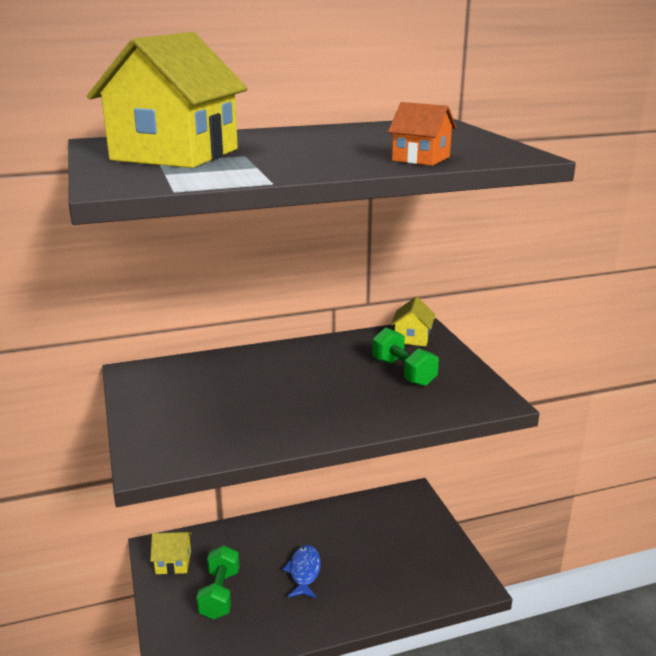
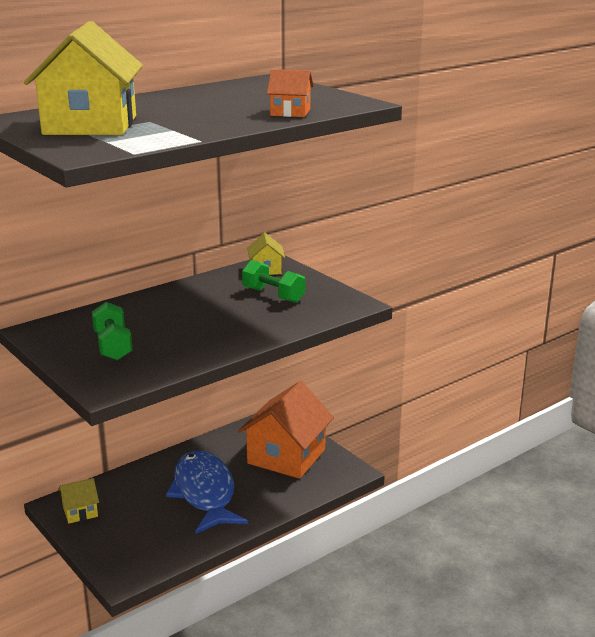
camera: 20 degrees left, 0 degrees up
(220, 594) = (137, 524): green dumbbell -> green dumbbell (113, 346)
(304, 572) = (205, 493): blue fish -> blue fish, size x2.03
(408, 546) = (286, 456): none -> orange house

